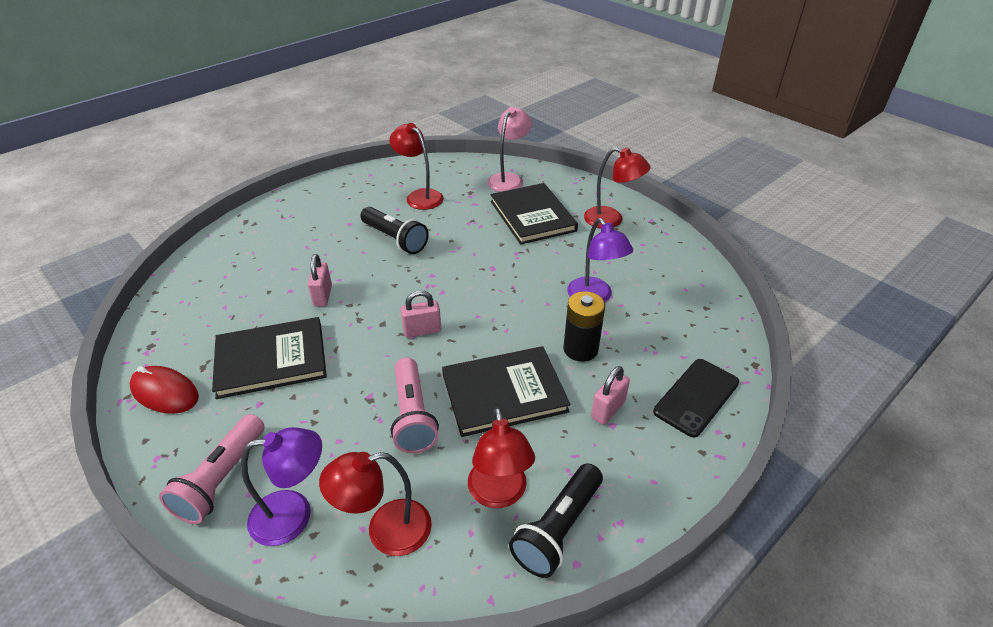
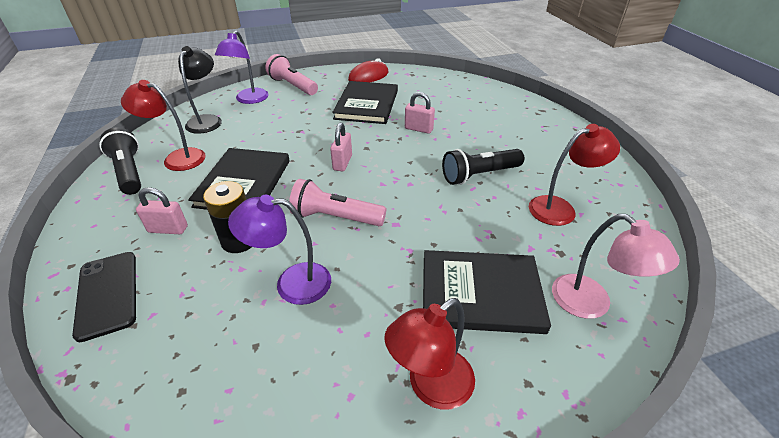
camera: 115 degrees right, 0 degrees up
(386, 531) = (207, 120): red lamp -> black lamp
(413, 416) = (268, 142): pink flashlight -> pink flashlight (335, 217)
(608, 410) = (168, 229): pink padlock -> pink padlock turned 60 degrees counterclockwise

